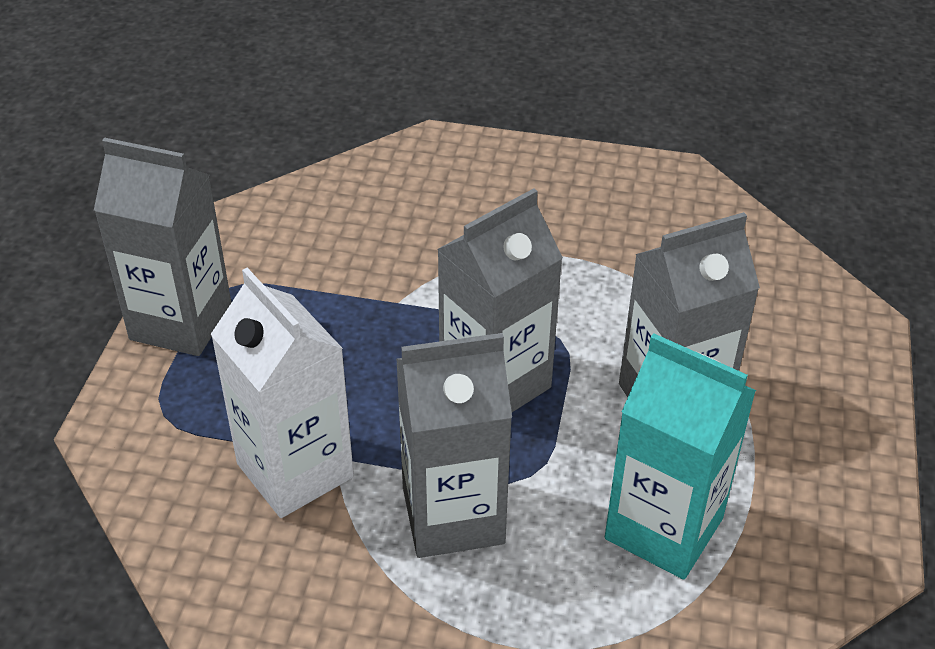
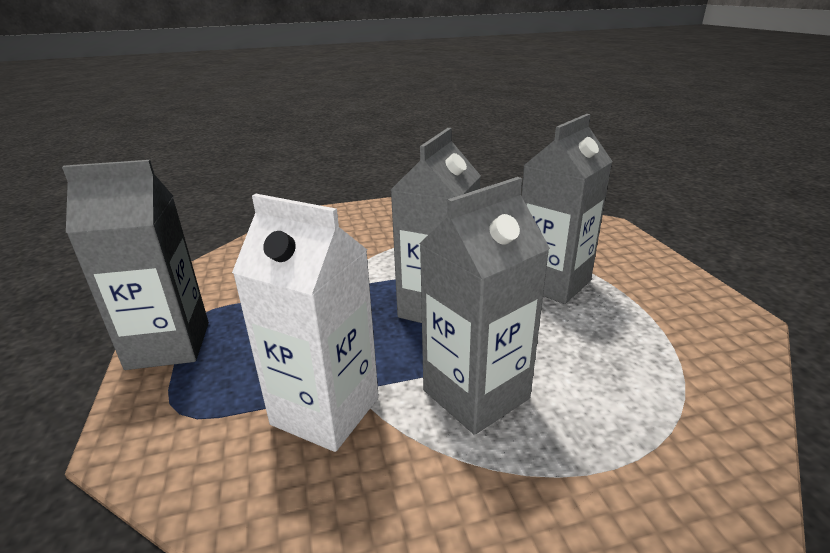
camera: 25 degrees left, 15 degrees down
(664, 528) = (620, 348): turquoise carton -> none

